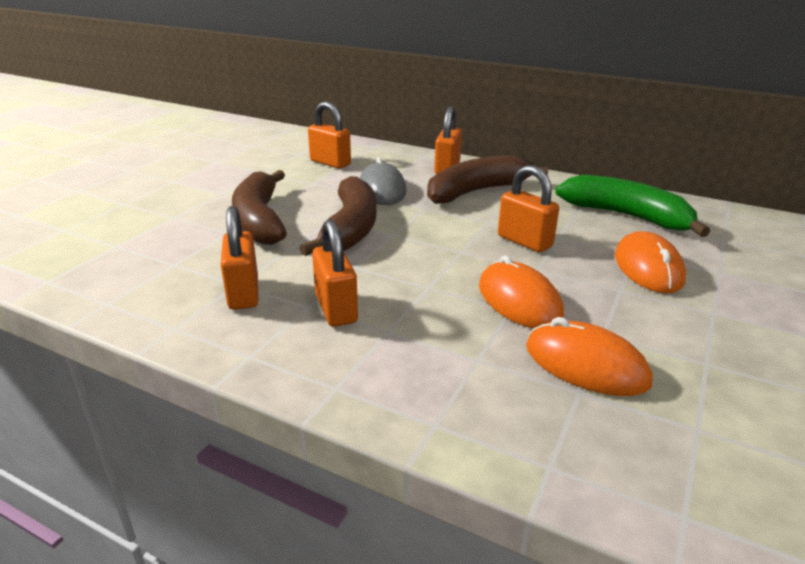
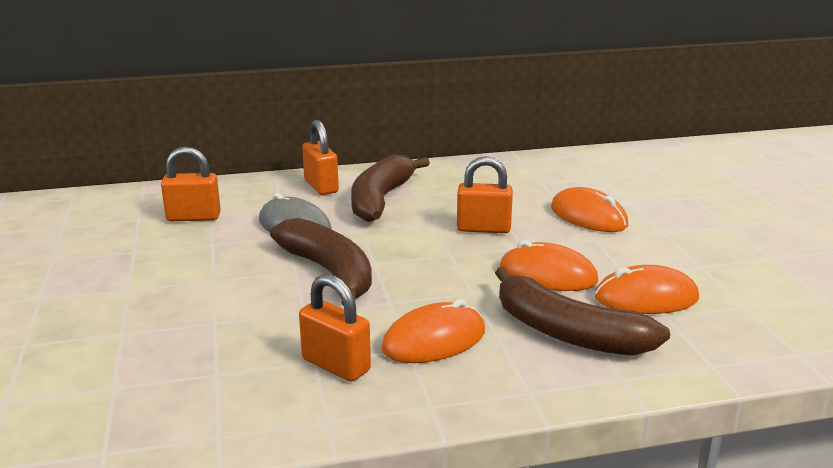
camera: 40 degrees left, 5 degrees down
(259, 220) = (226, 299): brown banana -> brown banana (568, 333)
(336, 309) = (434, 340): orange padlock -> orange mouse
(626, 216) = (521, 181): green banana -> none

